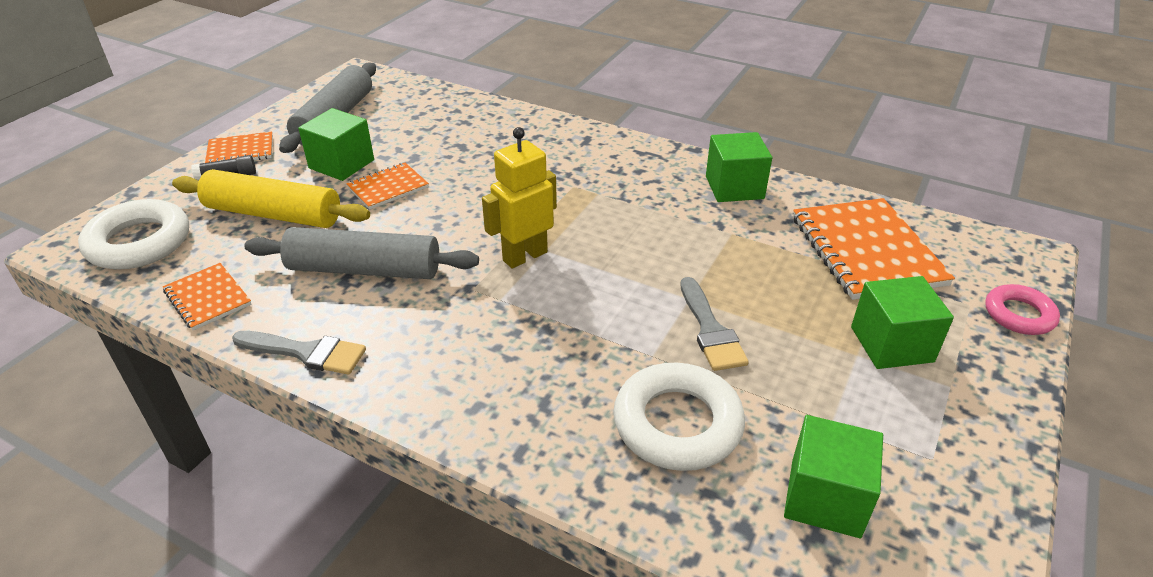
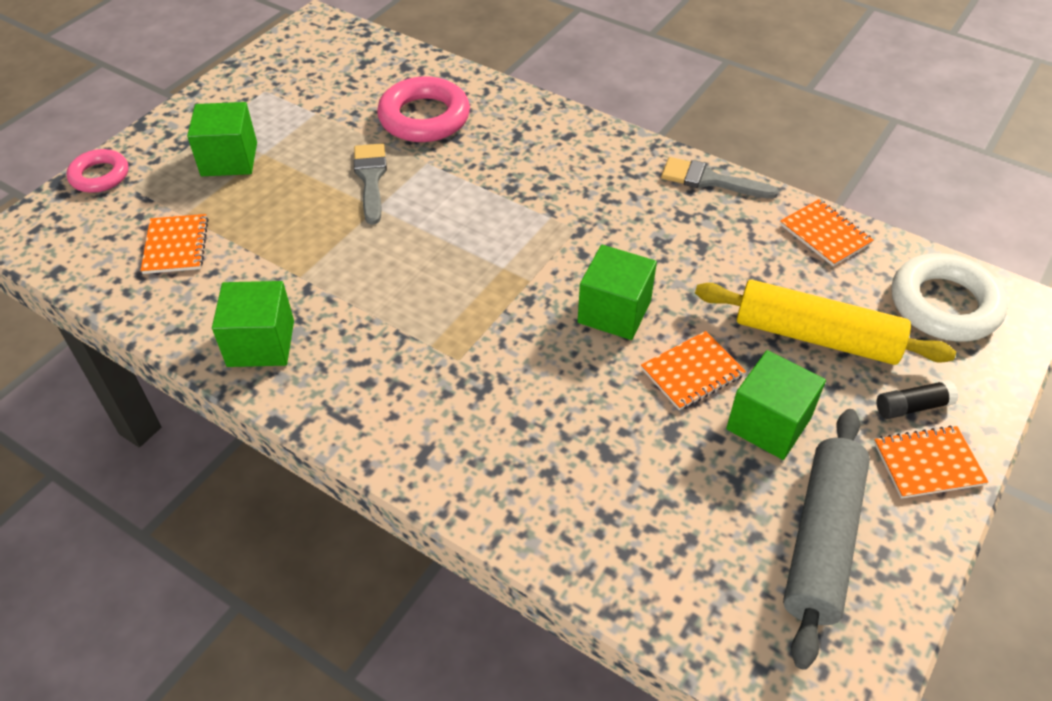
camera: 175 degrees left, 10 degrees up
(365, 269) = (685, 256): grey rolling pin -> none
(524, 256) = (525, 261): yellow robot -> none
(677, 423) = (424, 117): white ring -> pink ring
(825, 498) = (348, 76): green cube -> green cube (614, 311)
(867, 251) = (176, 246): orange notebook -> orange notebook, size x0.54

